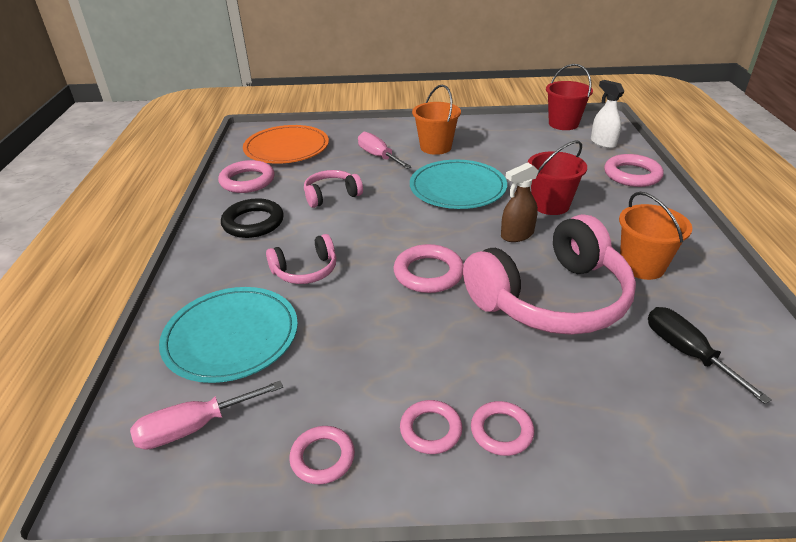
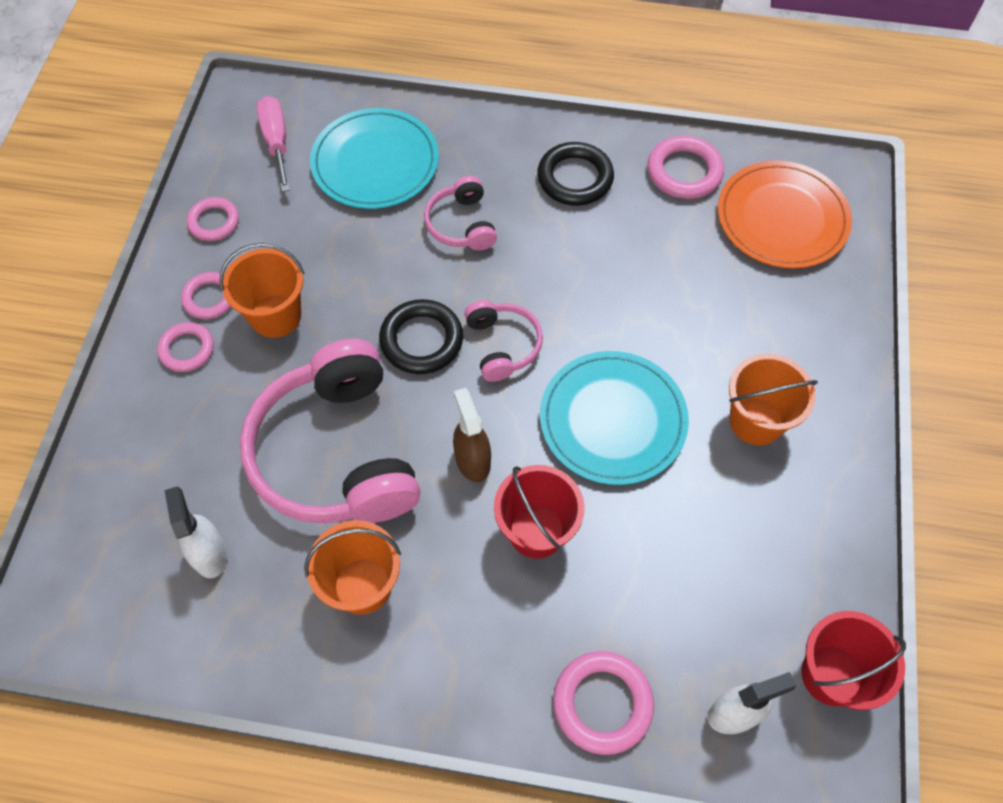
camera: 100 degrees right, 25 degrees up
(331, 195) = (624, 262): pink headphones -> pink headphones (502, 345)
(378, 156) = (734, 334): pink screwdriver -> none
(428, 273) = (421, 340): pink ring -> black ring
(435, 368) = (276, 316): none -> orange bucket
(687, 353) = (209, 553): black screwdriver -> white spray bottle

